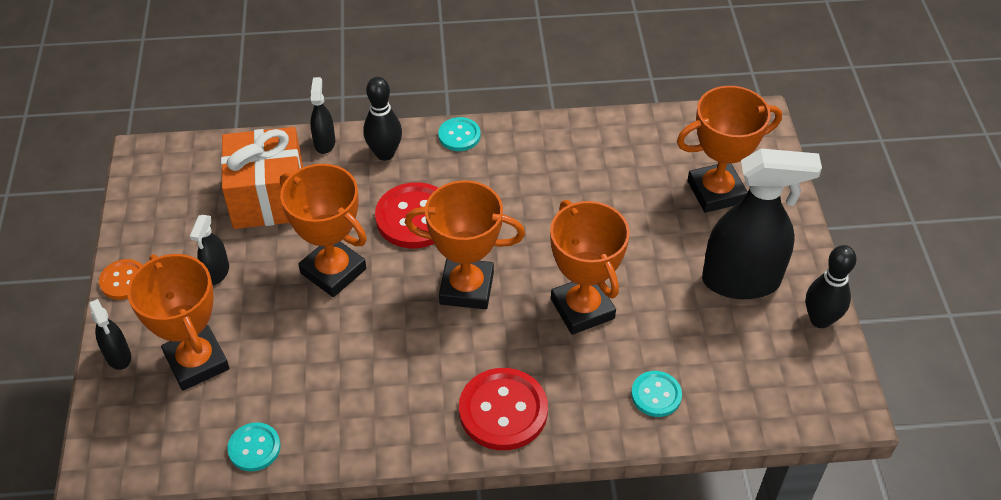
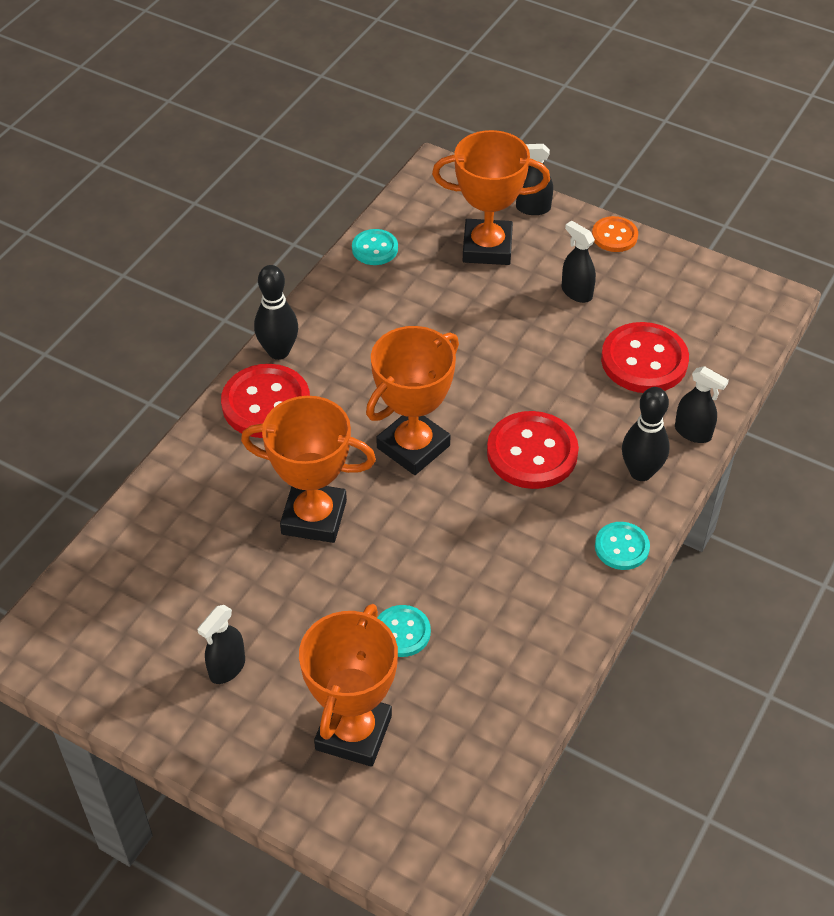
camera: 125 degrees right, 0 degrees up
(269, 198) = (644, 360): orange gift -> red button
(333, 271) = (513, 366): orange trophy -> none
(656, 395) = (179, 513): turquoise button -> turquoise button (402, 632)
(741, 281) = (227, 668): black spray bottle -> black spray bottle, size x0.46
(820, 319) = (124, 702): black bowling pin -> black bowling pin (278, 351)

